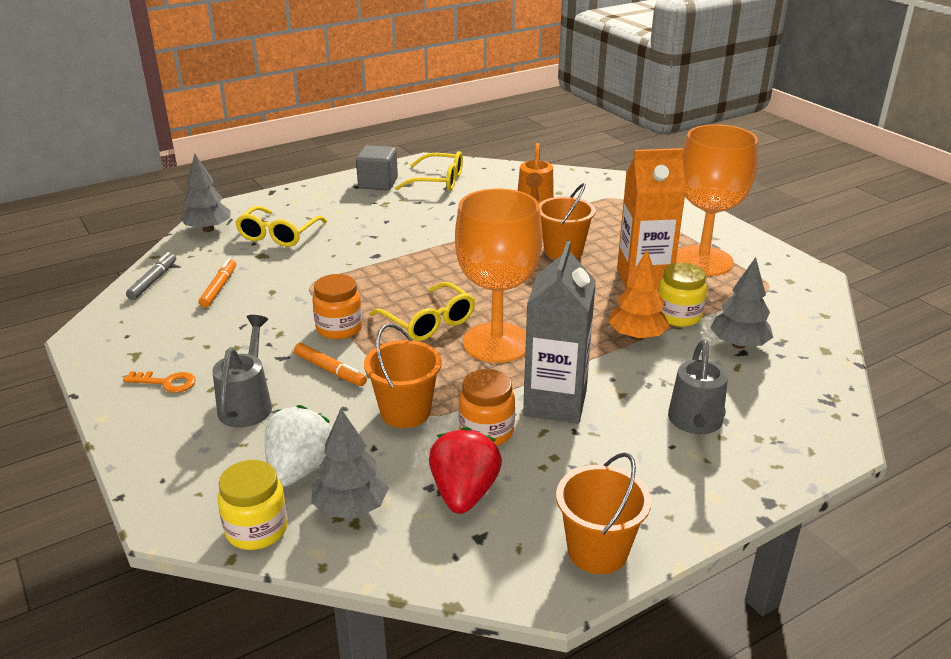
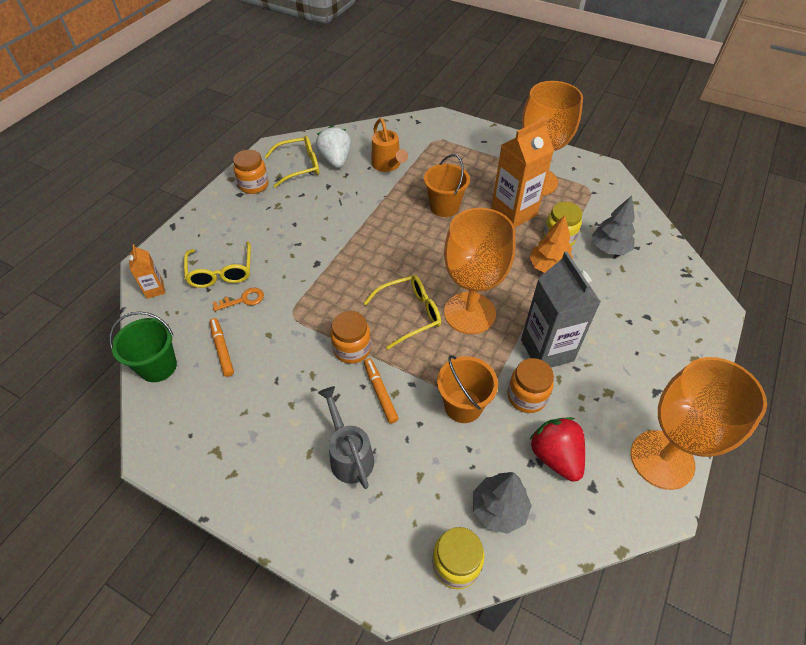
camera: 30 degrees left, 20 degrees up
(153, 281) = (158, 366): grey marker -> green bucket
(167, 383) = (268, 467): orange key -> orange key (243, 300)
(208, 229) = (155, 289): grey tree -> orange carton
(299, 469) = (438, 495): white strawberry -> white strawberry (336, 160)
(330, 370) = (380, 393): orange marker -> orange marker turned 120 degrees counterclockwise
(378, 183) = (254, 185): grey cube -> orange jar
(428, 322) = (409, 314): yellow glasses -> yellow glasses turned 45 degrees counterclockwise
(597, 551) = (662, 459): orange bucket -> orange goblet
(696, 422) = (635, 326): grey watering can -> none

